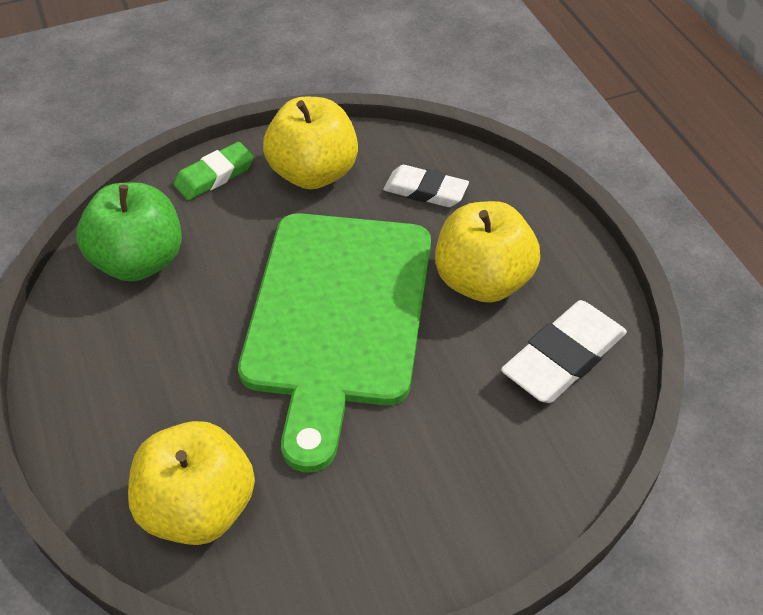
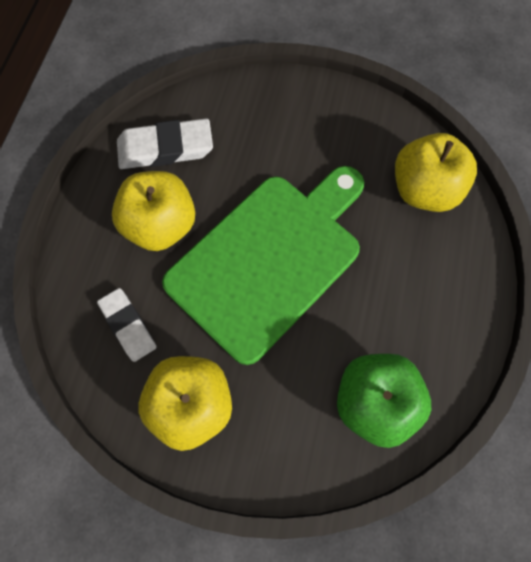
camera: 145 degrees left, 20 degrees up
(215, 175) = (268, 460): green eraser -> none

